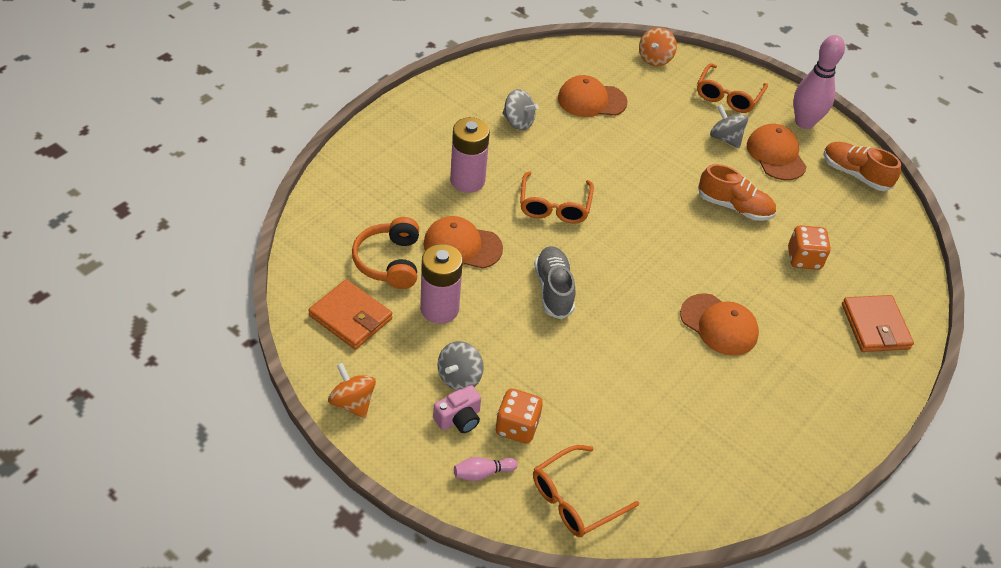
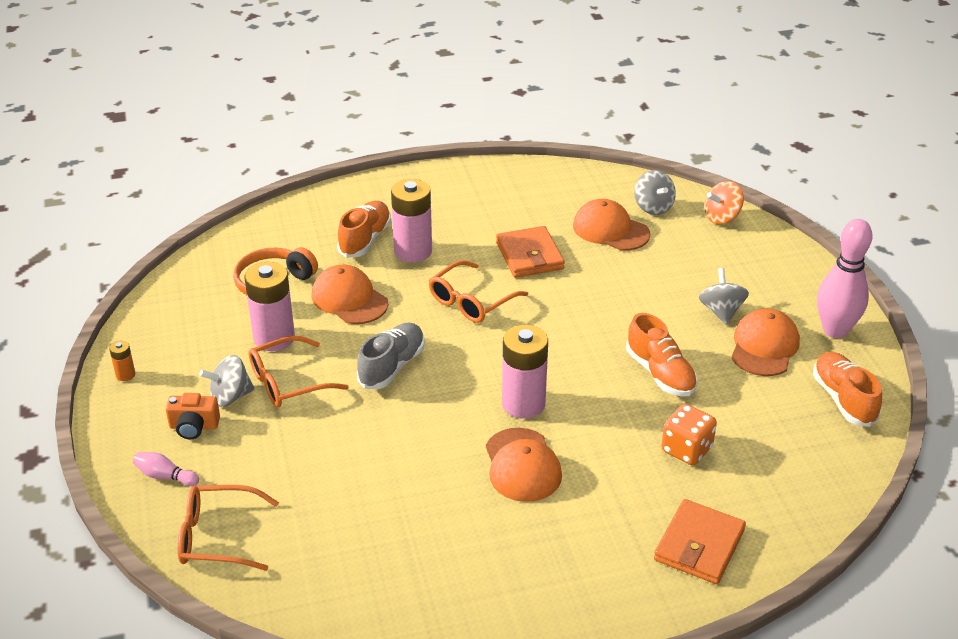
camera: 40 degrees right, 10 degrees down
(350, 317) = (195, 313): orange wallet -> orange wallet (529, 256)
(352, 402) = (125, 375): orange spinning top -> orange battery
(419, 186) = (365, 239): none -> orange shoe
(459, 419) = (194, 426): pink camera -> orange camera
(517, 427) = (234, 456): orange dice -> none
(518, 122) = (515, 223): grey spinning top -> grey spinning top (653, 207)
(672, 275) = (523, 404): none -> pink battery
(728, 96) = (769, 276): orange glasses -> orange glasses (288, 382)

